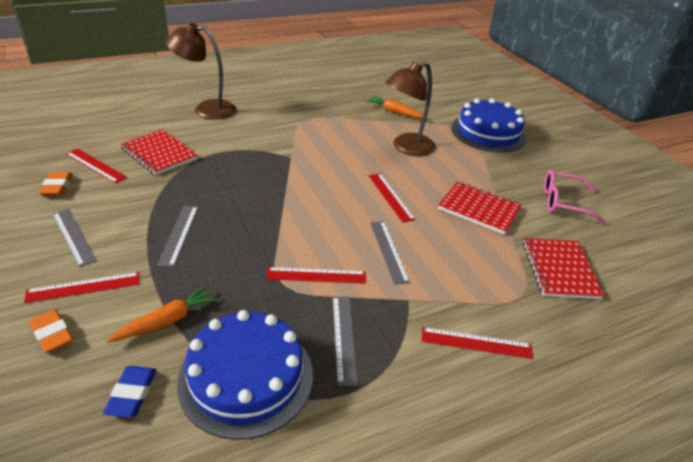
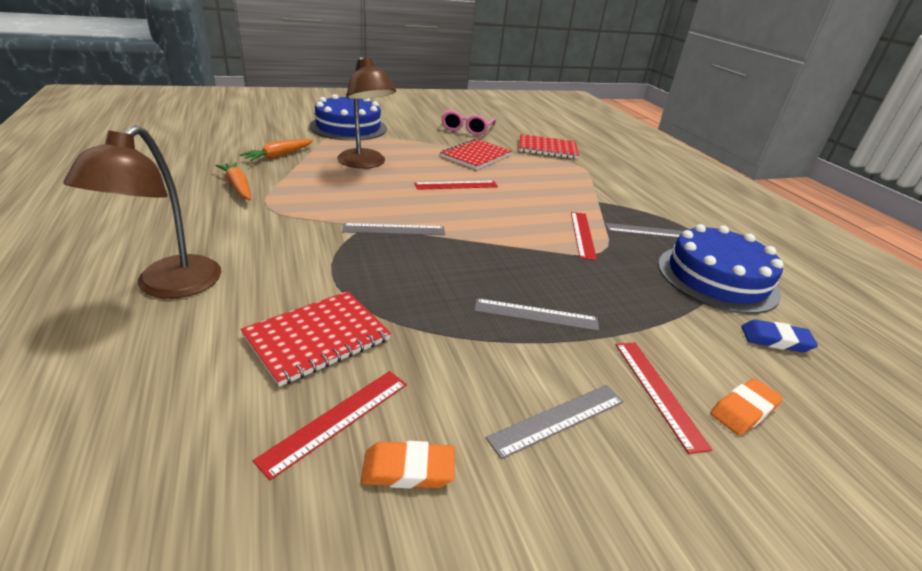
camera: 85 degrees left, 5 degrees down
(167, 321) = (679, 321): orange carrot -> orange carrot (238, 187)
(388, 251) = (540, 199): grey ruler -> grey ruler (394, 229)
(476, 343) = (631, 187): red ruler -> none

